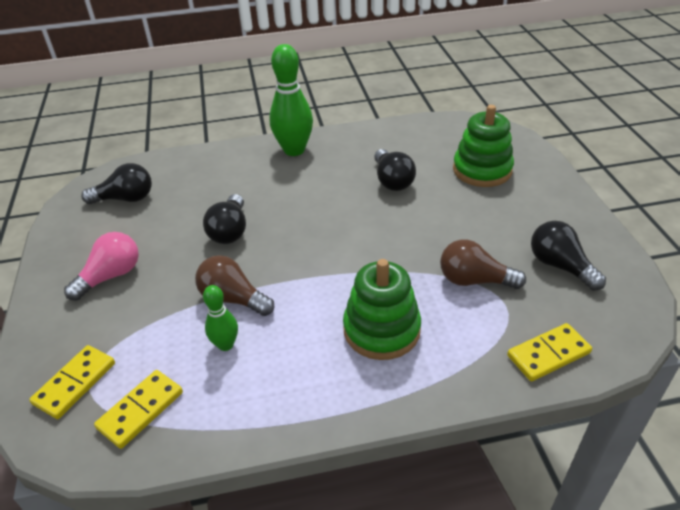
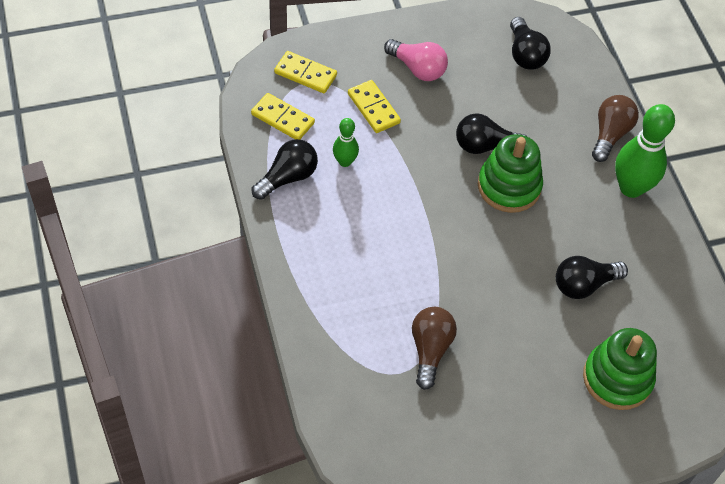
camera: 80 degrees right, 15 degrees up
(233, 299) = (395, 160): brown light bulb -> brown light bulb (610, 134)
(381, 330) = (365, 271): green stacking toy -> green stacking toy (509, 186)
(548, 354) = (342, 398): yellow domino -> yellow domino (373, 108)
(560, 266) = (456, 430): black light bulb -> black light bulb (288, 177)

